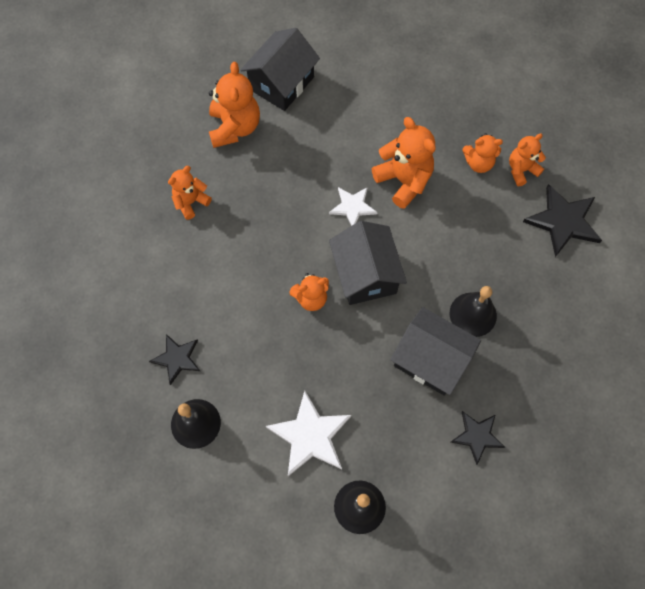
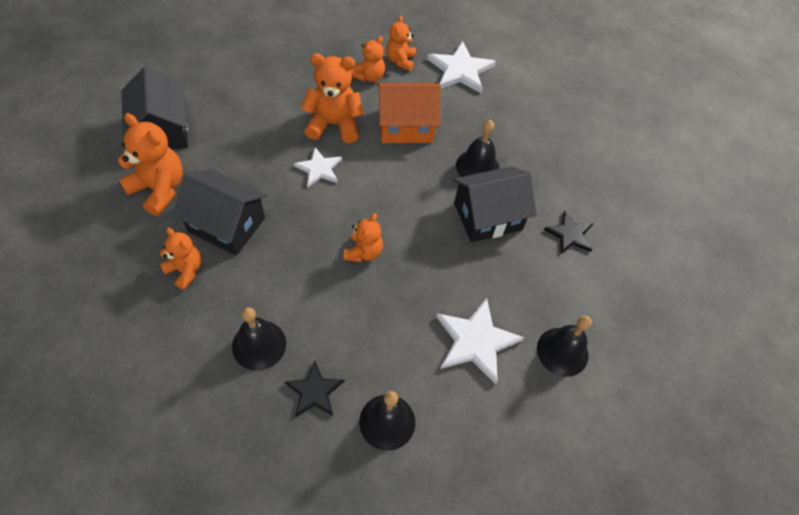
camera: 55 degrees left, 10 degrees down
(179, 295) = (259, 345): none -> black bell
(191, 202) = (185, 270): orange teddy bear -> orange teddy bear turned 135 degrees clockwise
(365, 274) = (381, 203): black house -> black house (226, 225)
(457, 230) = (405, 126): none -> orange house
(563, 221) = (460, 70): black star -> white star

